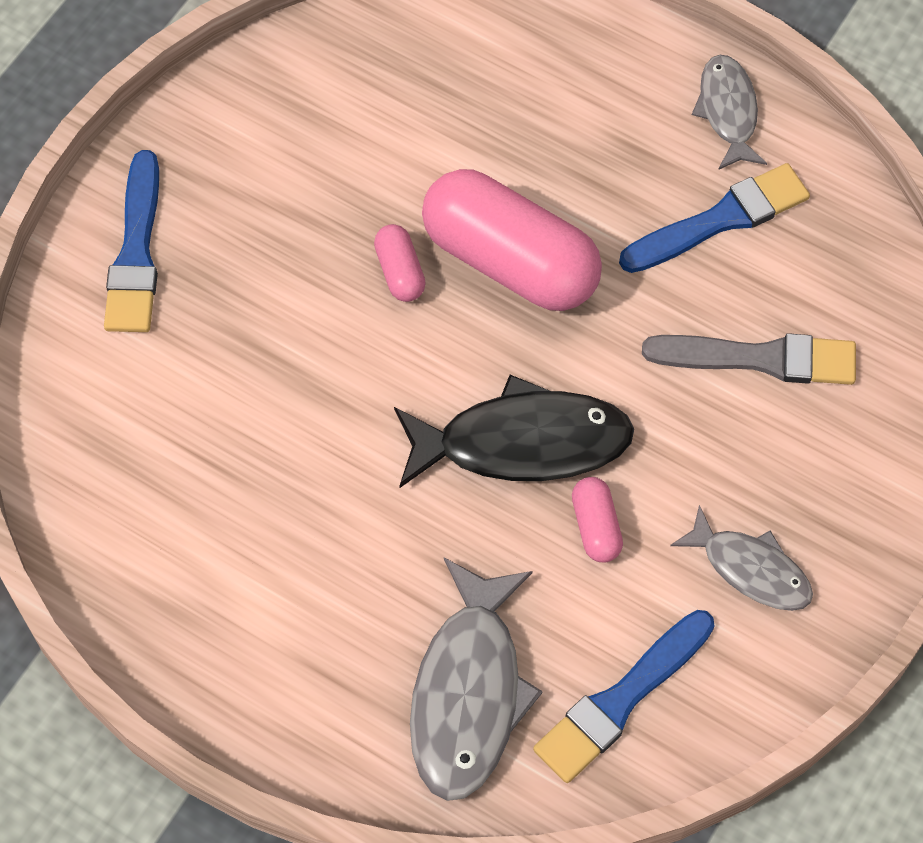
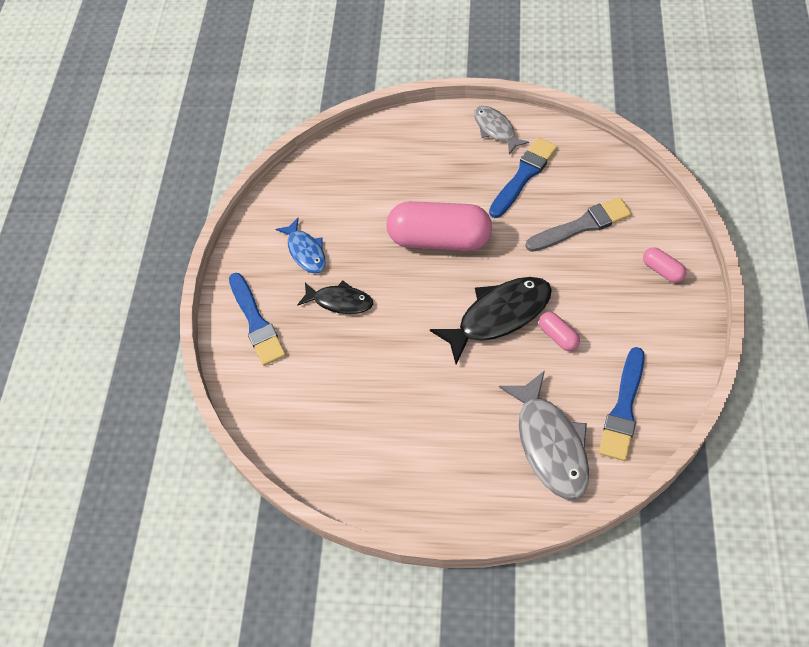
camera: 20 degrees left, 5 degrees down
(282, 170) = (305, 251): none -> blue fish
(286, 285) = (340, 301): none -> black fish
(400, 272) = (391, 269): pink capsule -> pink capsule (662, 270)
(750, 569) = (641, 318): grey fish -> none

